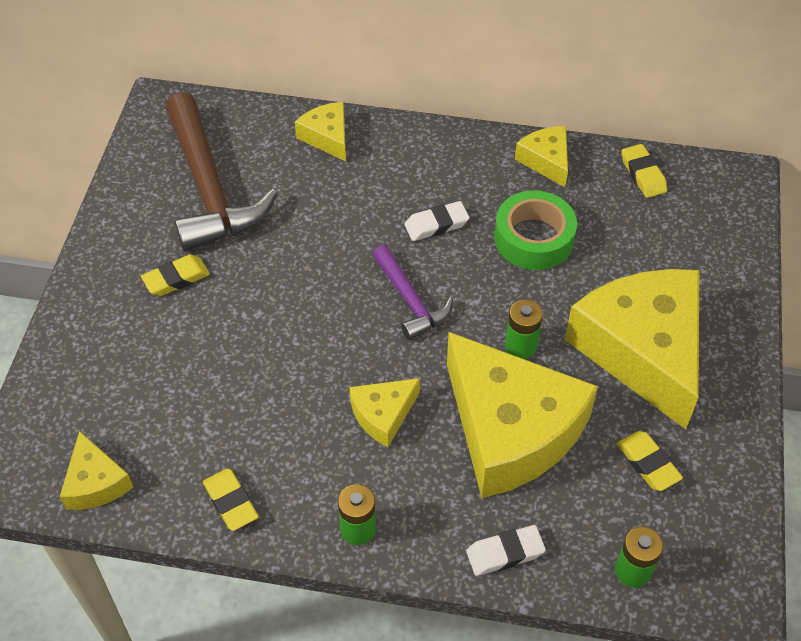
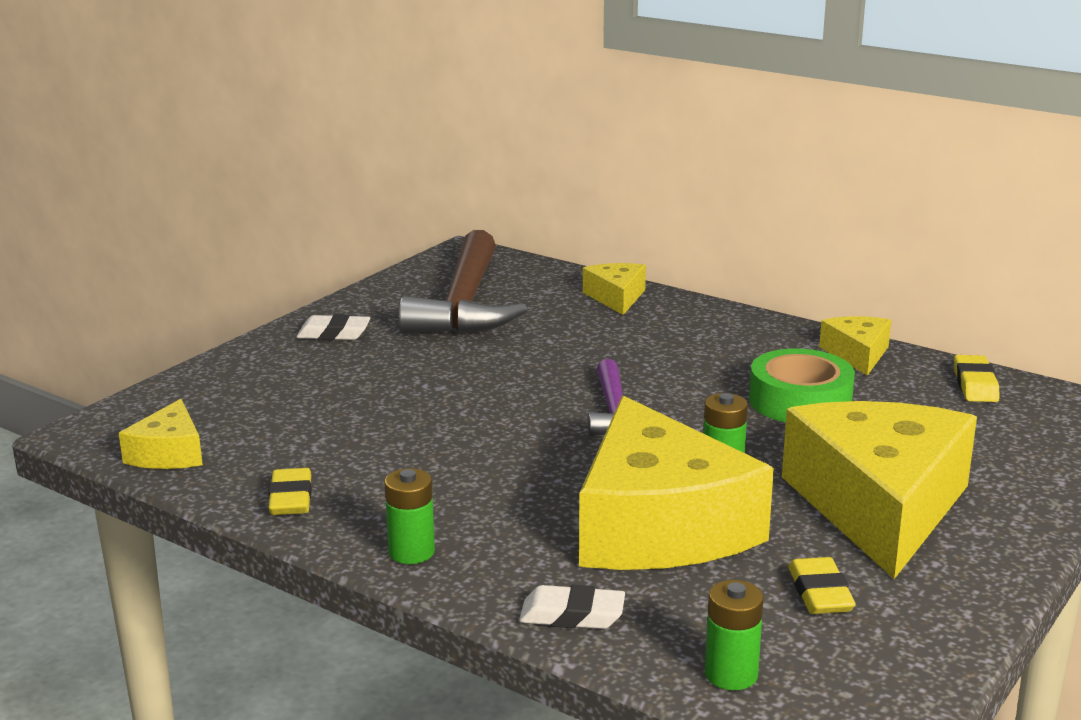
camera: 25 degrees right, 30 degrees down
(176, 279) = (378, 350): yellow eraser -> none
(383, 415) = (515, 480): yellow cheese -> none
(436, 225) = (690, 371): white eraser -> white eraser (334, 334)

